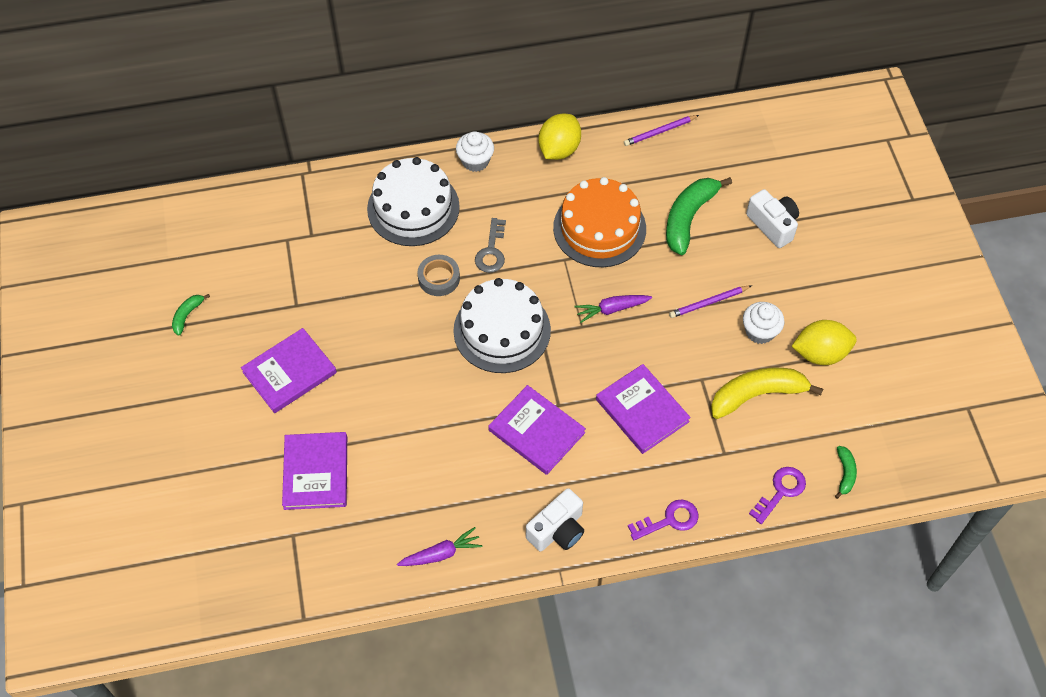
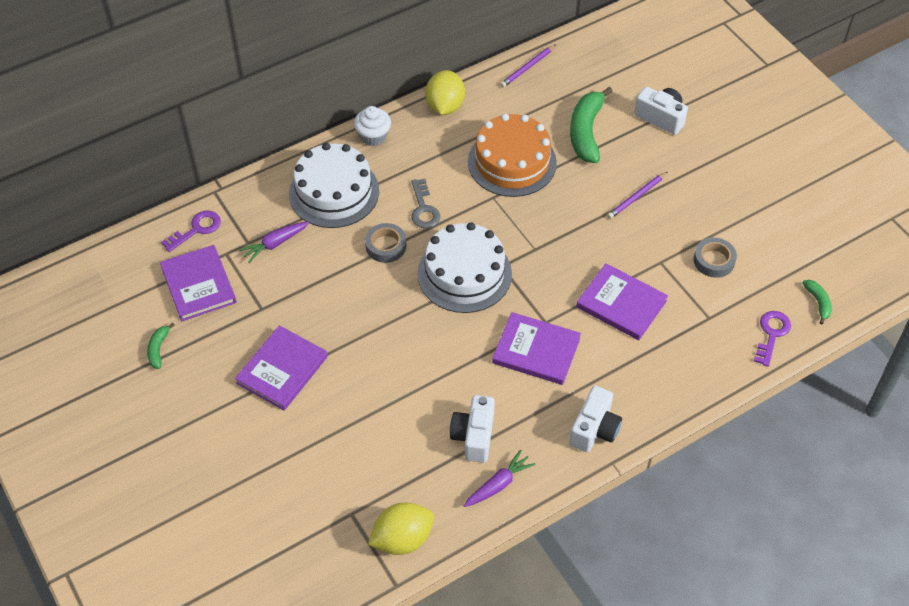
camera: 20 degrees left, 5 degrees down
(316, 472) = (348, 451): purple book -> purple book (198, 285)
(439, 498) = (474, 436): none -> white camera
(611, 309) = (554, 227): purple carrot -> purple carrot (274, 244)
(669, 520) = (688, 389): purple key -> purple key (196, 229)
(757, 395) = (714, 261): yellow banana -> grey tape
(760, 331) = (691, 208): white cupcake -> none
(820, 353) = (750, 210): yellow lemon -> yellow lemon (402, 539)

